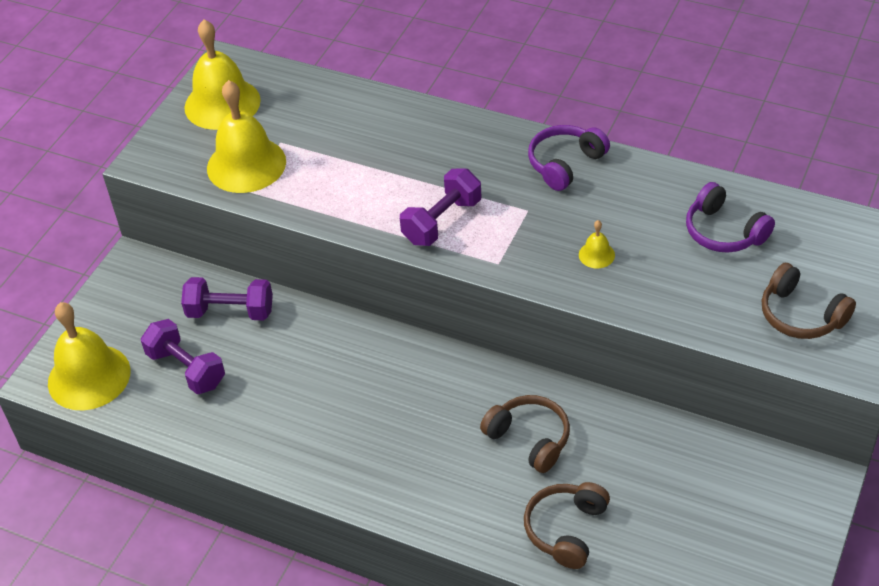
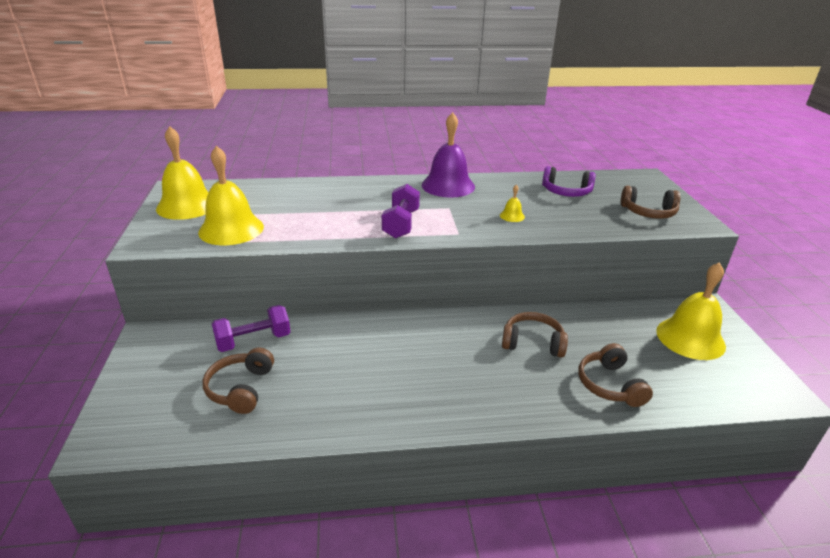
camera: 35 degrees left, 15 degrees down
(89, 377) = (148, 425): yellow bell -> yellow bell (690, 338)
(186, 369) = (241, 388): purple dumbbell -> brown headphones
(565, 164) = (448, 185): purple headphones -> purple bell

